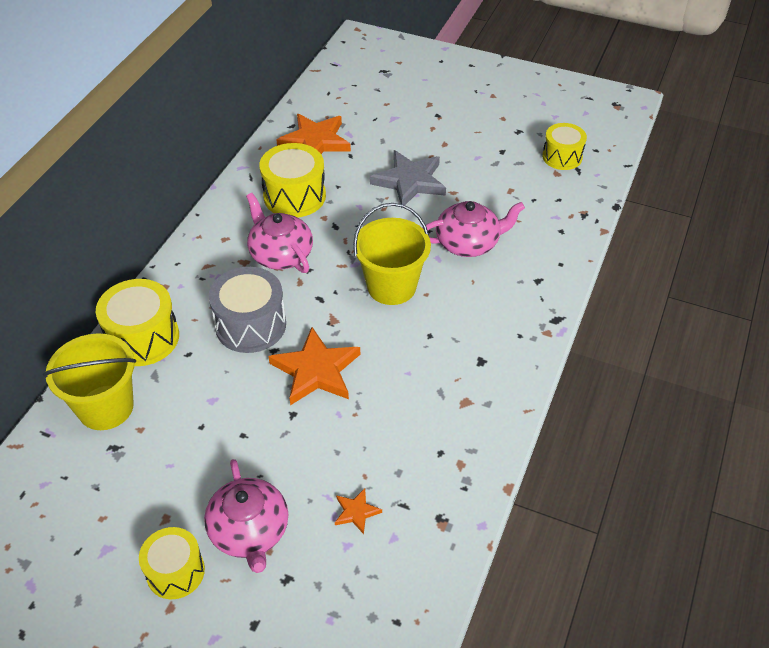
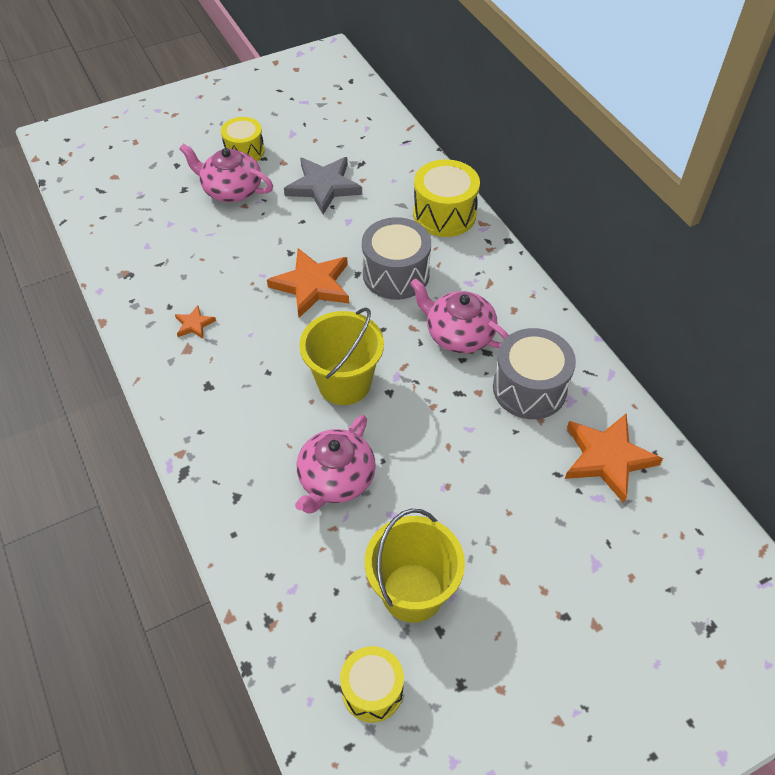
camera: 130 degrees right, 5 degrees up
(106, 407) = (398, 172): yellow bucket -> yellow bucket (412, 592)
(280, 254) = (458, 334): pink teapot -> pink teapot turned 150 degrees counterclockwise
(294, 196) = (529, 388): yellow drum -> grey drum
(356, 512) = (183, 240): orange star -> orange star (194, 324)
(409, 181) = (468, 496): grey star -> grey star (323, 186)

